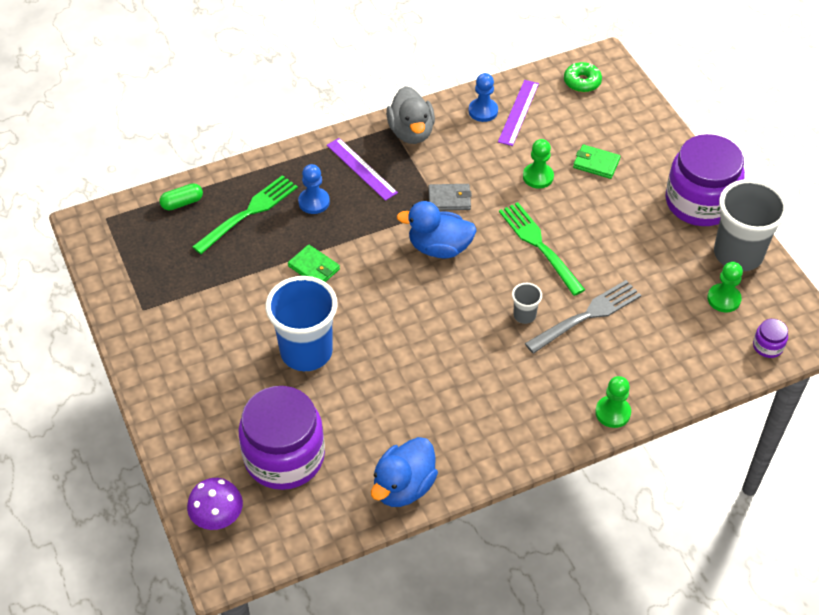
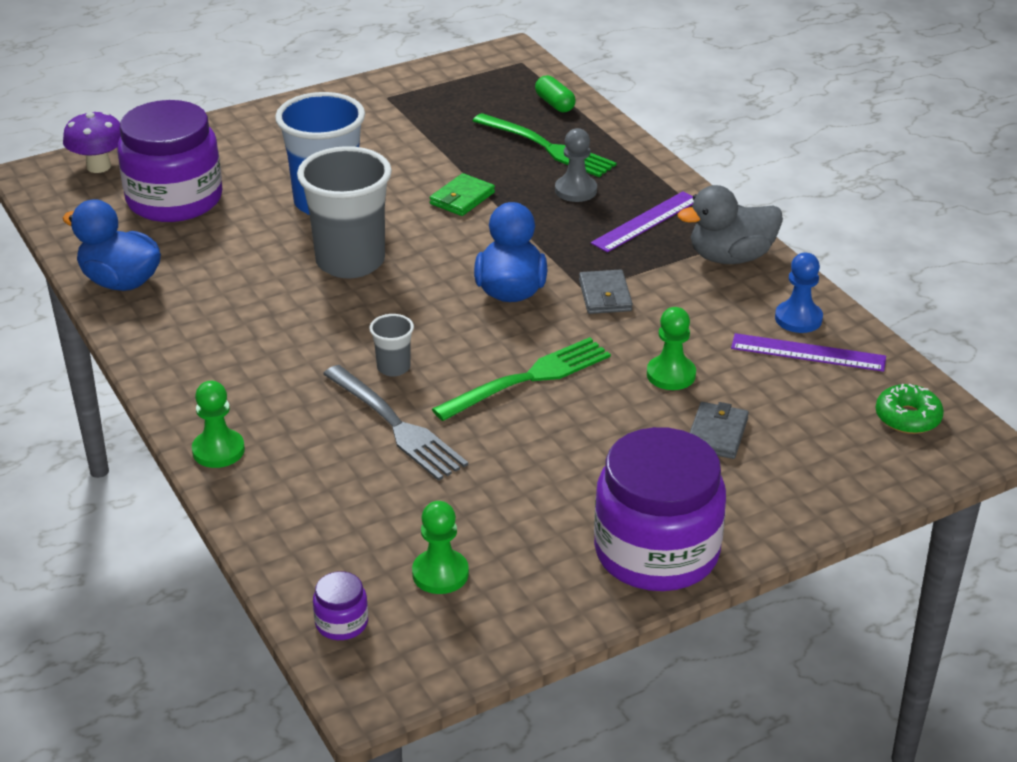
camera: 85 degrees right, 15 degrees down
(314, 202) = (575, 190): blue pawn -> grey pawn
(596, 163) = (717, 434): green wallet -> grey wallet
(738, 254) = (542, 595): grey cup -> grey cup (350, 262)

